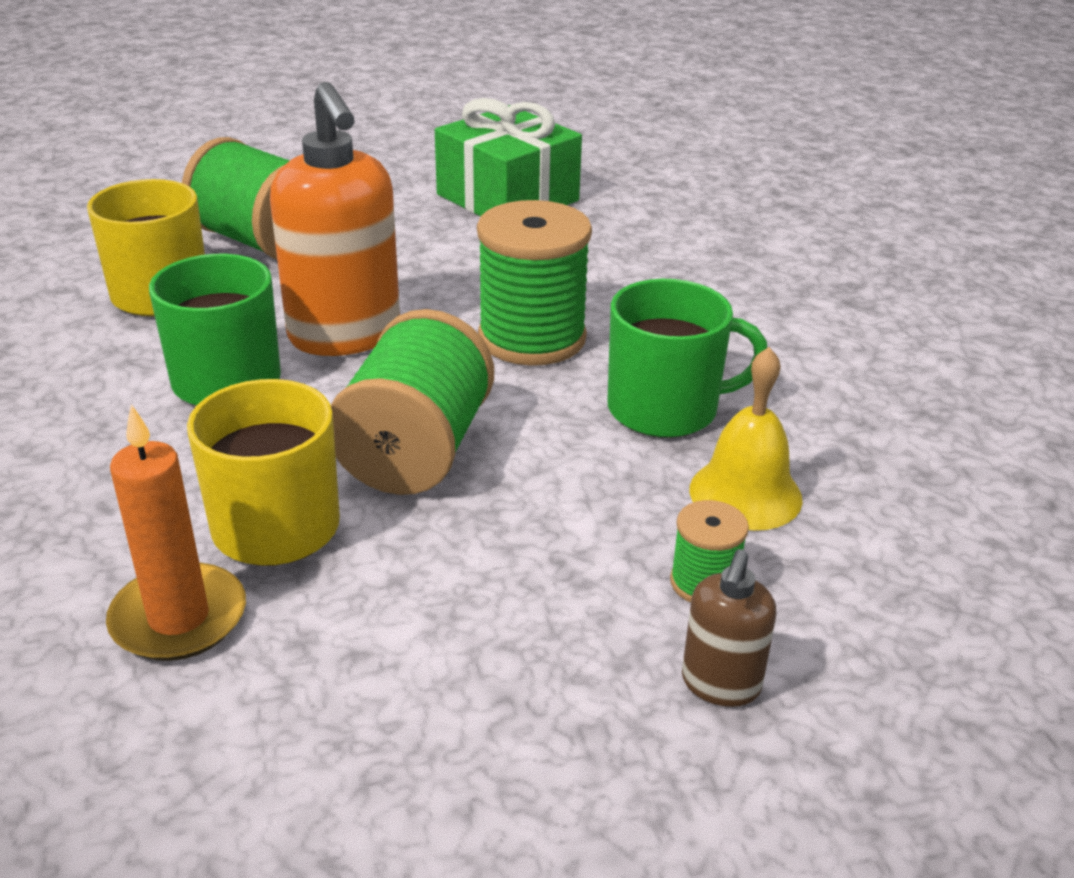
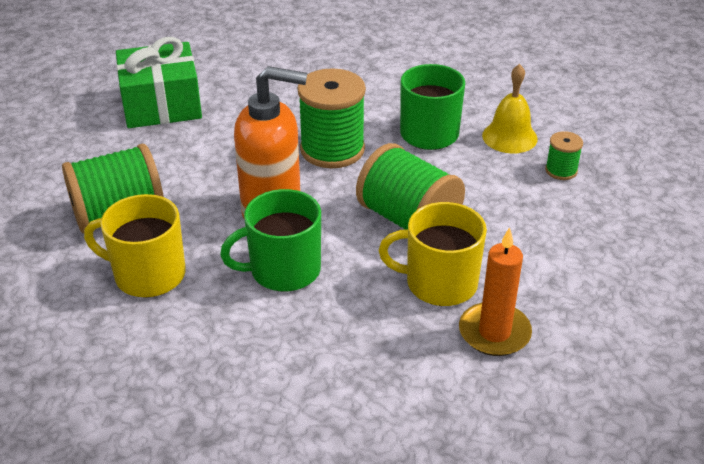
camera: 60 degrees left, 5 degrees up
(720, 684) = (622, 190): brown soap dispenser -> none

